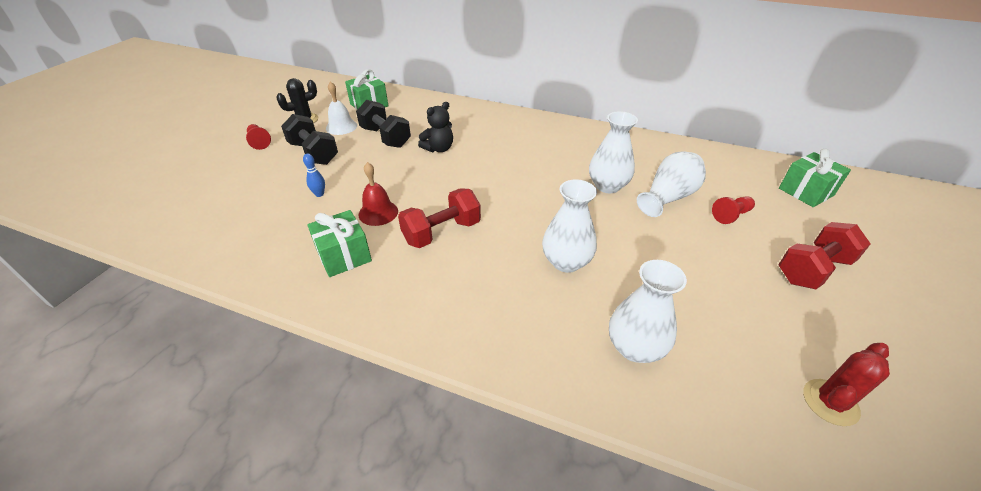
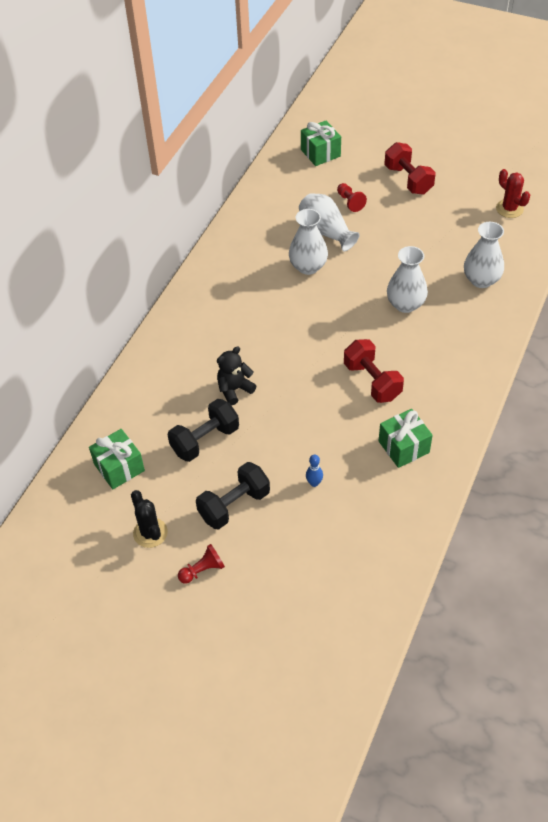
camera: 85 degrees left, 10 degrees up
(341, 127) = (174, 488): white bell -> none
(378, 213) = (344, 430): red bell -> none
(439, 149) = (234, 389): black teddy bear -> black teddy bear turned 90 degrees counterclockwise

